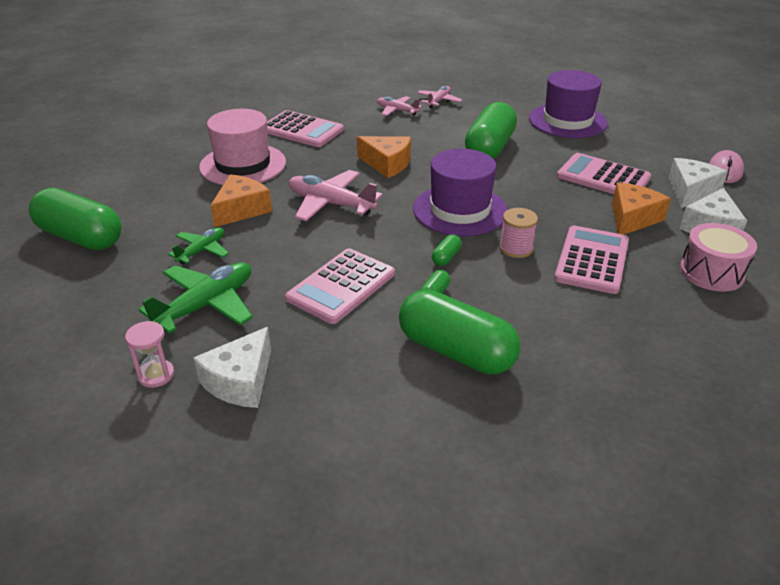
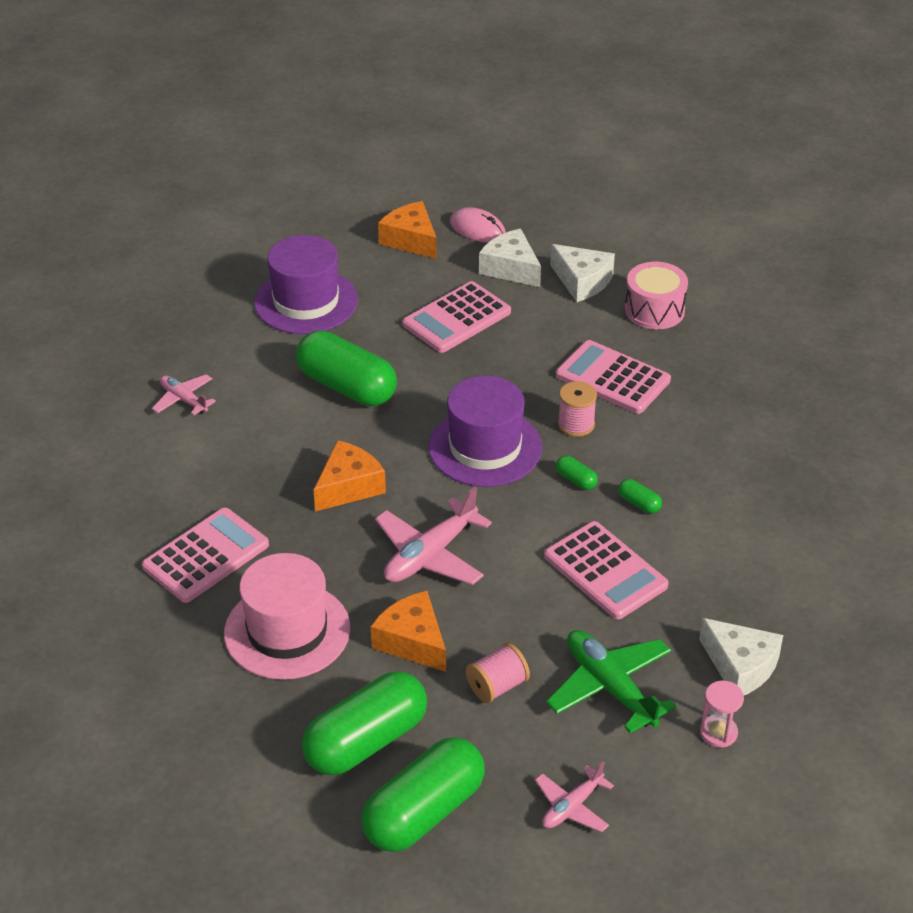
camera: 75 degrees left, 5 degrees up
(202, 251) = (497, 686): green plane -> pink spool
(397, 111) = (193, 447): pink plane -> pink plane (572, 807)
(456, 351) = (729, 507): green capsule -> green capsule (366, 741)
(632, 218) = (547, 326): orange cheese -> orange cheese (411, 240)

